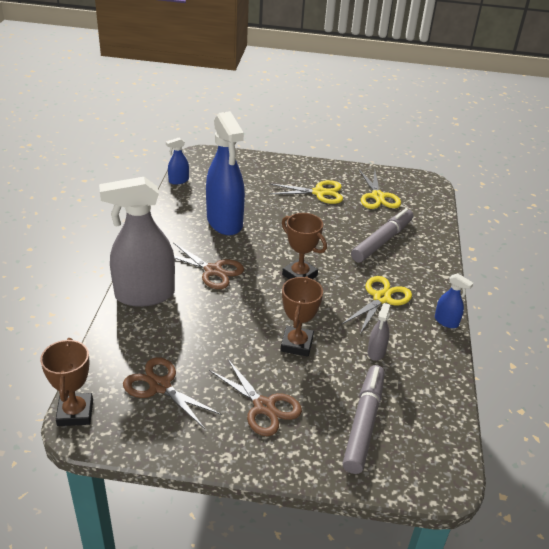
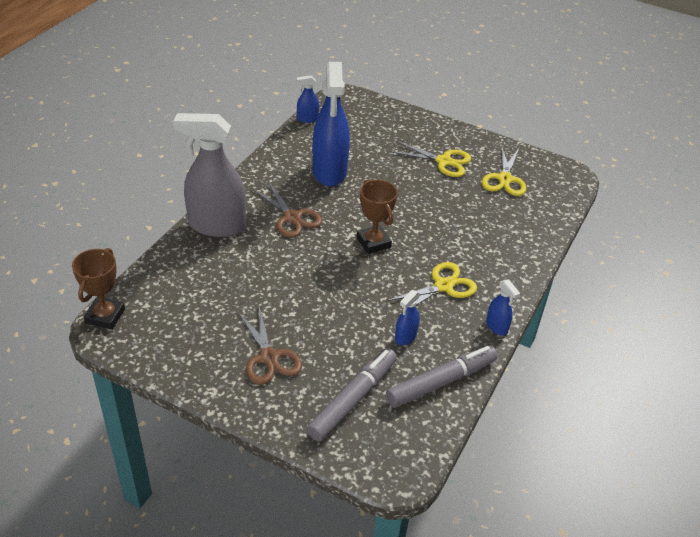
camera: 20 degrees right, 5 degrees up
(160, 386) = (187, 313): brown scissors -> none
(296, 344) = (332, 308): brown trophy -> none
(376, 352) = (405, 337): grey spray bottle -> blue spray bottle
(382, 241) = (480, 227): grey marker -> grey marker (441, 382)

